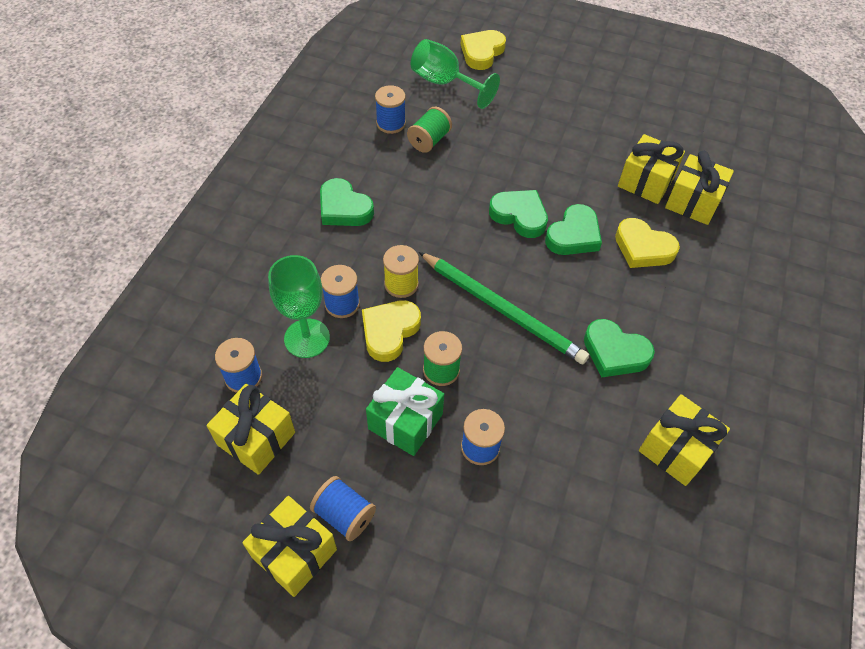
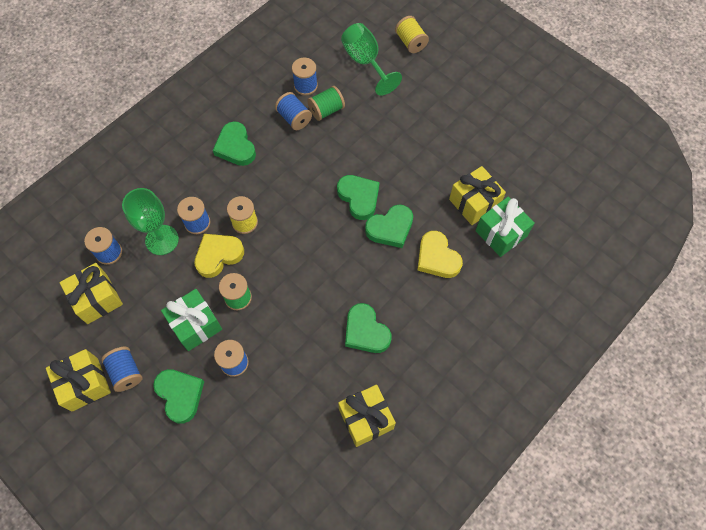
camera: 25 degrees right, 10 degrees up
(397, 159) = (294, 118): none -> blue spool
(433, 514) = (180, 395): none -> green heart
(482, 52) = (410, 42): yellow heart -> yellow spool
(502, 310) = (304, 268): green pencil -> none
(693, 202) = (501, 233): yellow gift -> green gift

